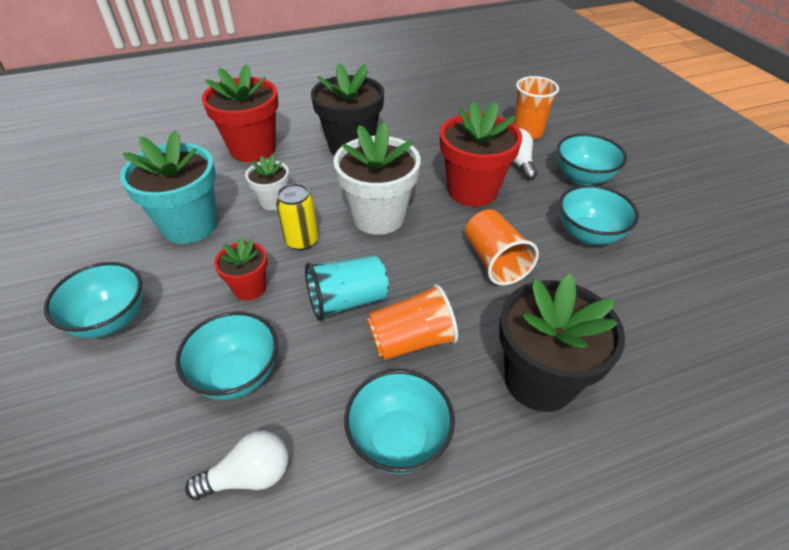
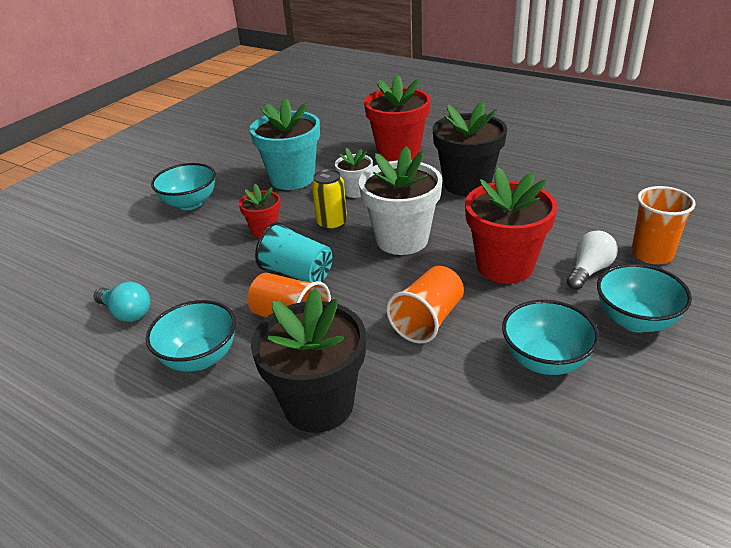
camera: 55 degrees right, 10 degrees down
(237, 374) = (192, 267): turquoise bowl -> none
(249, 475) = (127, 313): white light bulb -> turquoise light bulb

